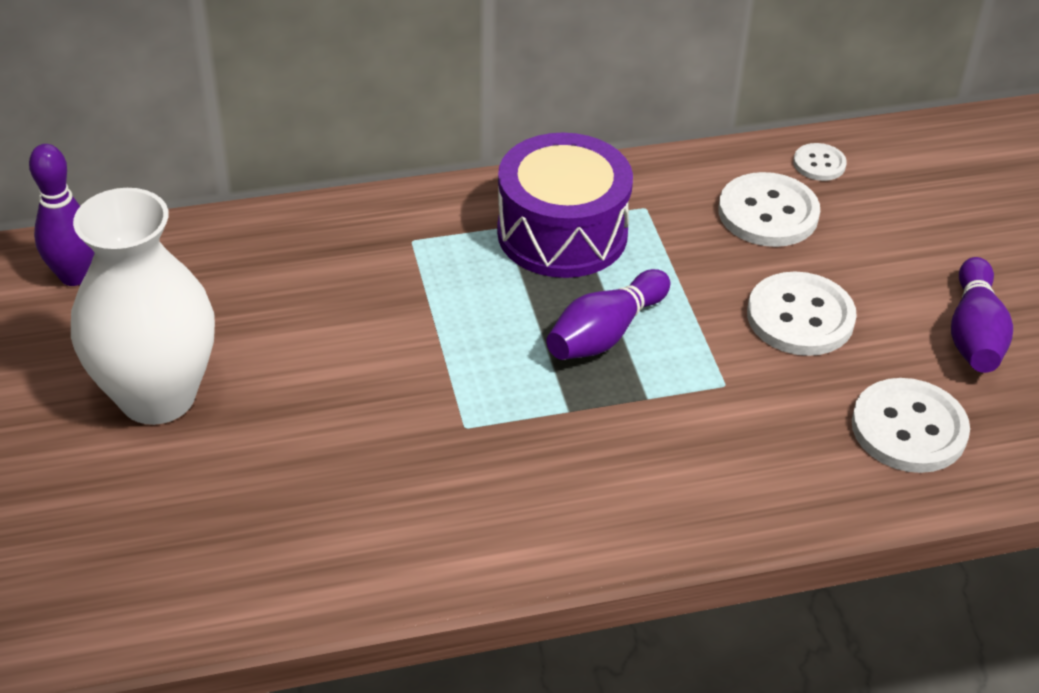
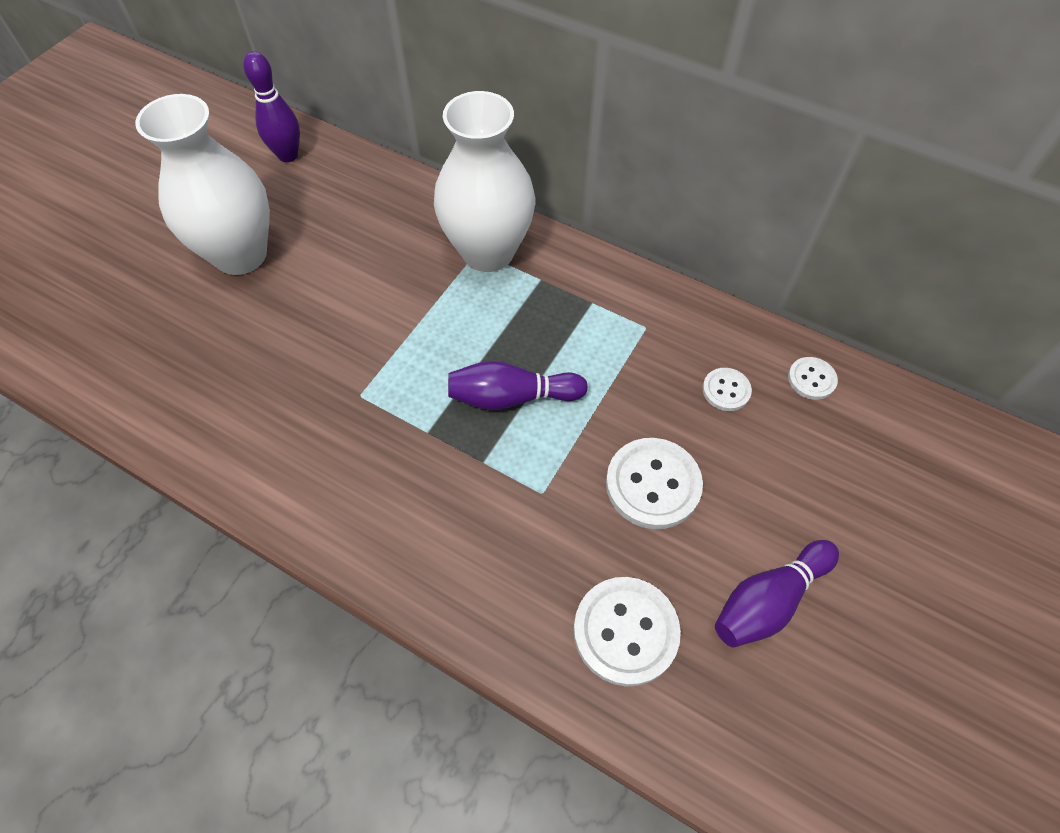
camera: 45 degrees right, 15 degrees up
(423, 234) = (488, 252): none -> white vase
(562, 233) = (570, 308): purple drum -> none
(768, 213) = (726, 390): white button -> white button, size x0.54

